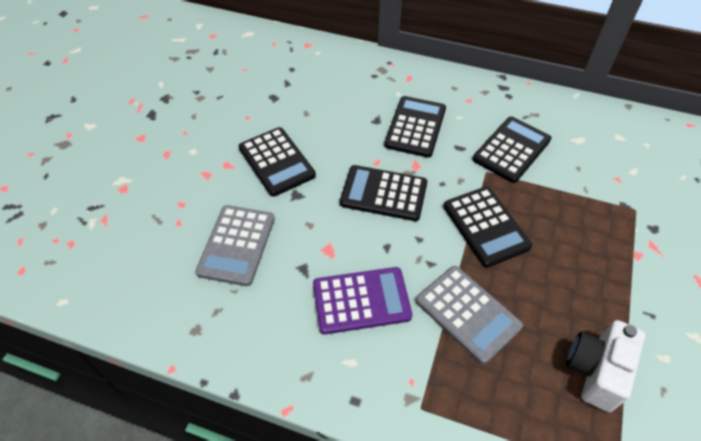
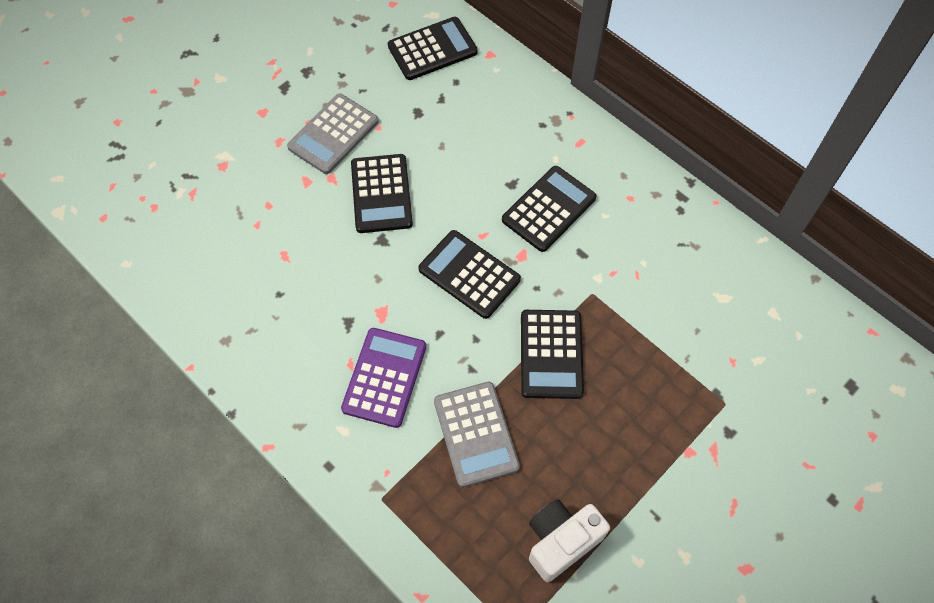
camera: 25 degrees right, 10 degrees up
(237, 245) = (299, 271): grey calculator -> grey calculator (333, 134)
(361, 300) = (384, 377): purple calculator -> purple calculator turned 90 degrees counterclockwise
(511, 150) = (637, 279): black calculator -> black calculator (432, 49)

